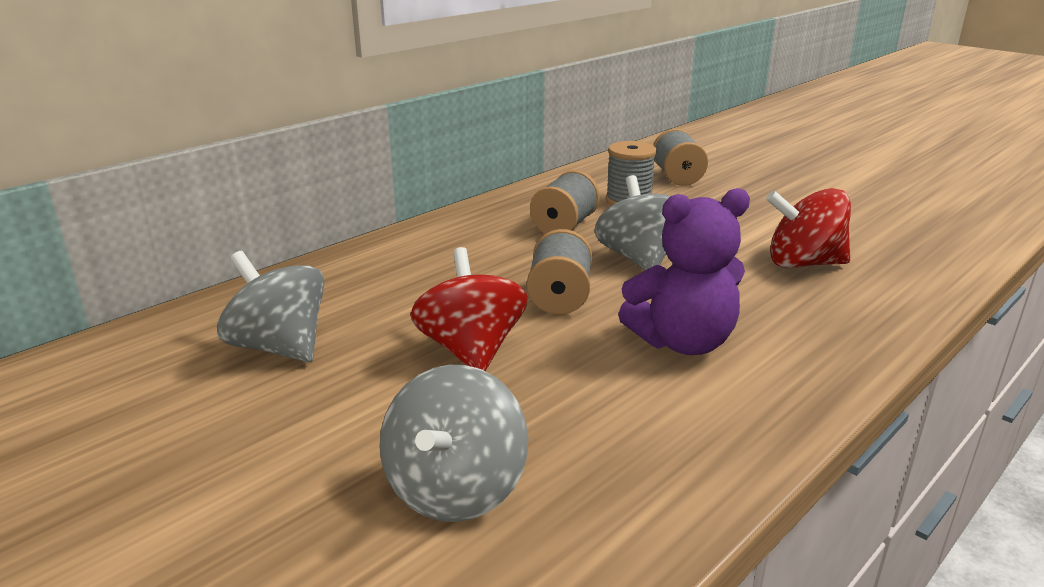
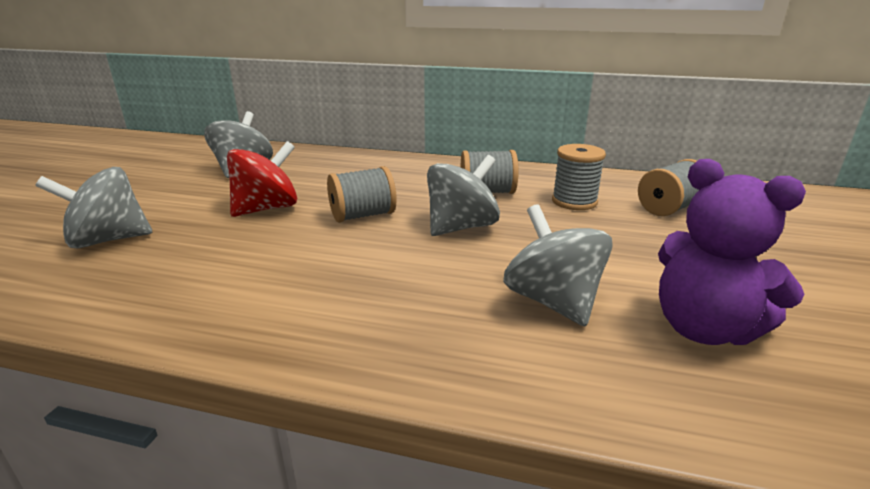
camera: 60 degrees right, 0 degrees up
(682, 342) = (326, 270): purple teddy bear -> purple teddy bear (703, 329)
(803, 263) = (552, 301): red spinning top -> grey spinning top

